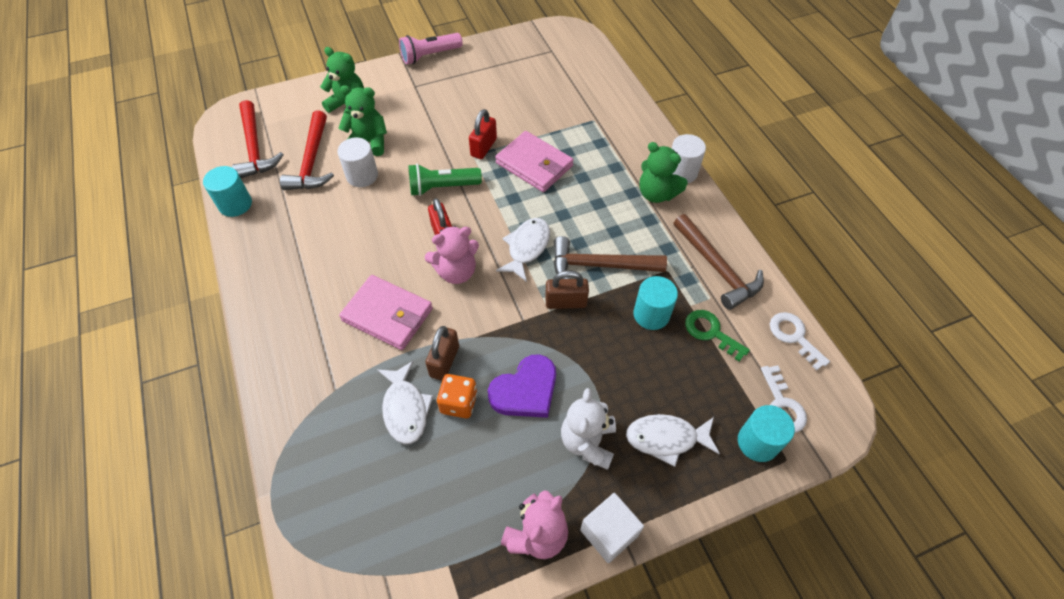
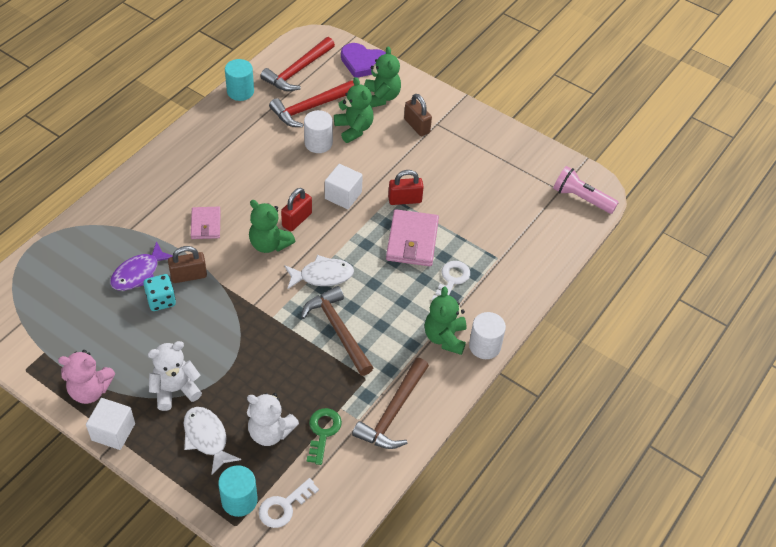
camera: 55 degrees right, 5 degrees down
(387, 315) = (206, 224): pink wallet -> pink wallet, size x0.62
(405, 409) = (139, 273): white fish -> purple fish
(430, 56) = (479, 114): pink flashlight -> pink flashlight (581, 198)
(442, 187) = (343, 195): green flashlight -> white cube
(456, 271) = (269, 244): pink teddy bear -> green teddy bear
(459, 403) = (161, 300): orange dice -> turquoise dice
(525, 390) = (194, 334): purple heart -> purple heart (363, 63)
(566, 302) = (287, 324): brown padlock -> brown padlock (417, 126)
(651, 314) = (313, 384): turquoise cylinder -> none
(688, 377) = (270, 432): none -> white teddy bear
(794, 336) = (358, 494): white key -> white key (451, 280)

